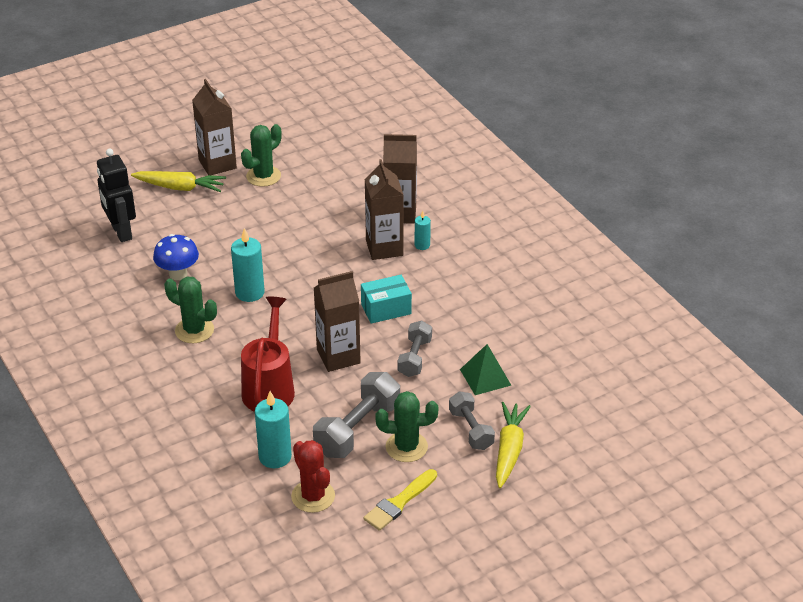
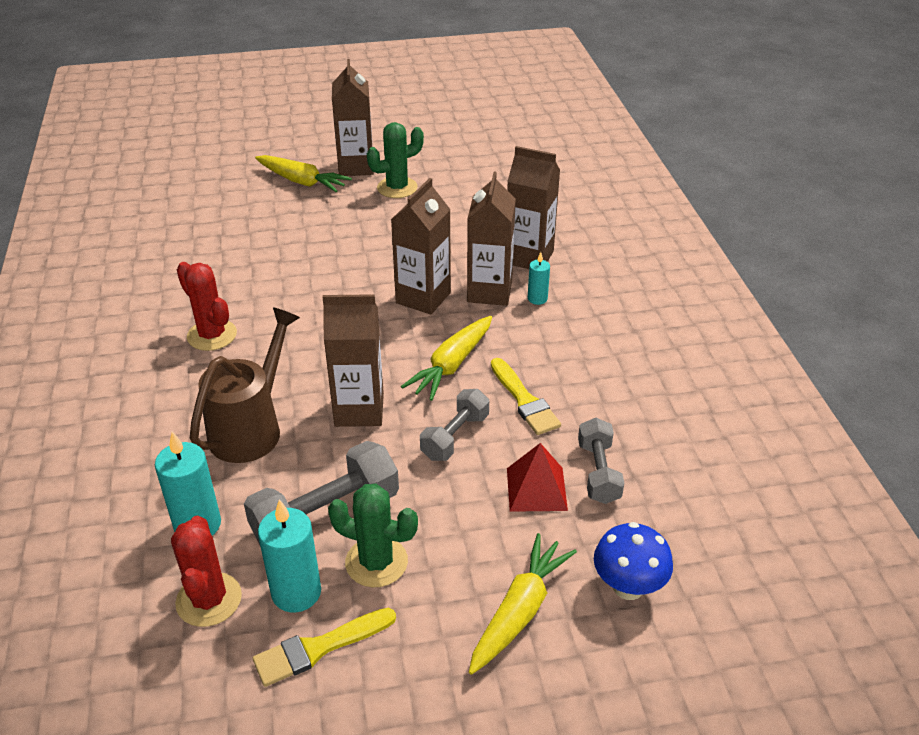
camera: 20 degrees right, 0 degrees up
(121, 232) = (210, 213): black robot -> none
(178, 274) = (238, 268): blue mushroom -> blue mushroom (628, 587)
(194, 330) = (212, 335): green cactus -> red cactus
(249, 293) = (302, 307): turquoise candle -> turquoise candle (296, 592)
(269, 387) = (251, 428): red watering can -> brown watering can
(337, 264) = (423, 298): none -> brown carton
(386, 309) = (452, 365): turquoise box -> yellow carrot
(449, 321) = (524, 400): none -> yellow brush
(471, 430) = (479, 562): grey dumbbell -> grey dumbbell (598, 472)
(485, 377) = (536, 489): green pyramid -> red pyramid

